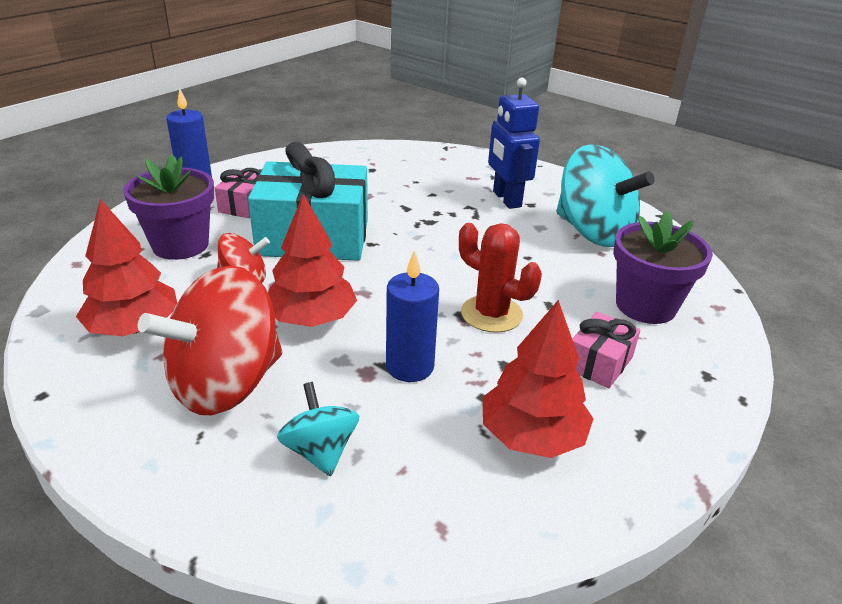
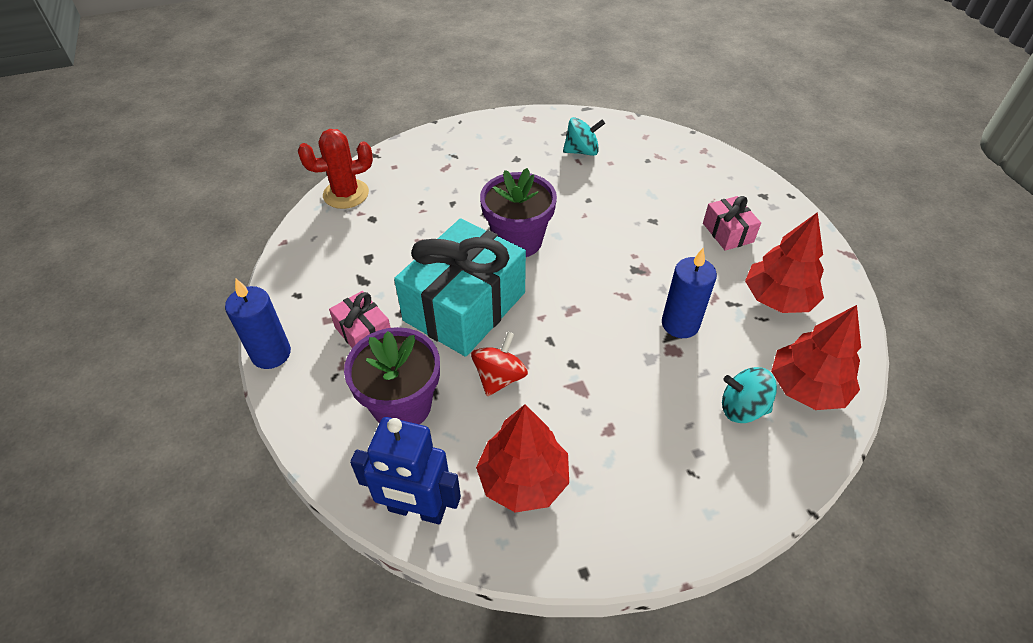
camera: 55 degrees left, 15 degrees up
(226, 384) = (641, 438): red spinning top -> none
(311, 319) = (587, 355): red tree -> red tree (807, 388)
(491, 314) = (646, 254): red cactus -> red cactus (346, 194)
(506, 199) = (498, 167): blue robot -> blue robot (417, 510)
(593, 232) = (582, 151): turquoise spinning top -> turquoise spinning top, size x0.51
(645, 306) = (683, 179): purple flower pot -> purple flower pot (518, 241)

